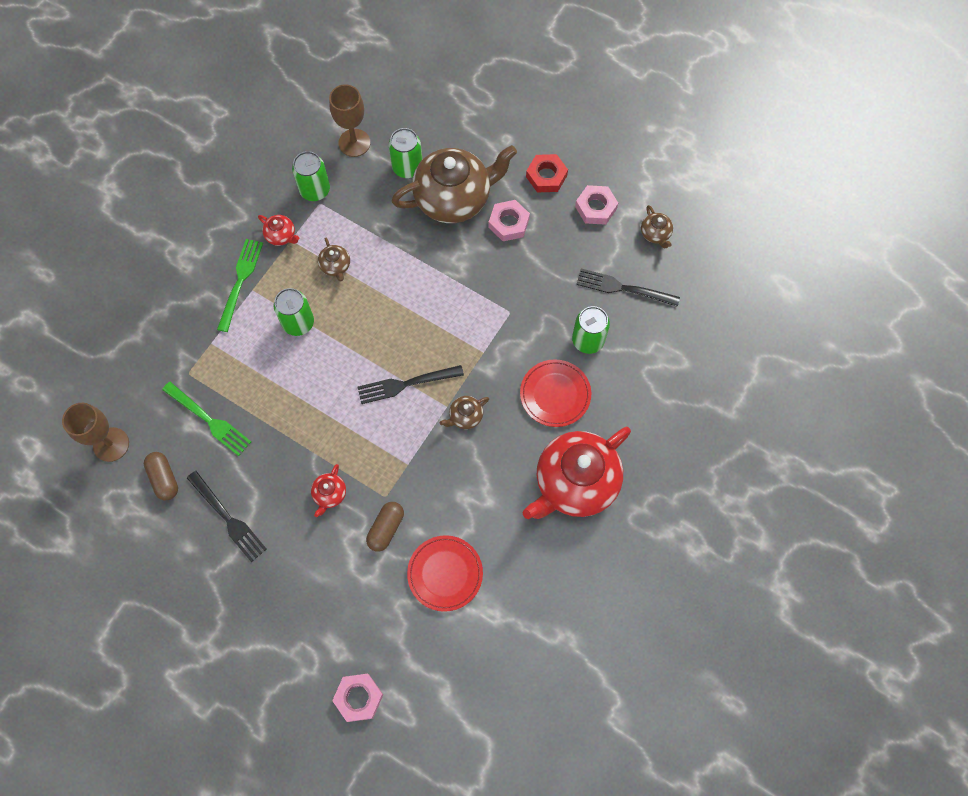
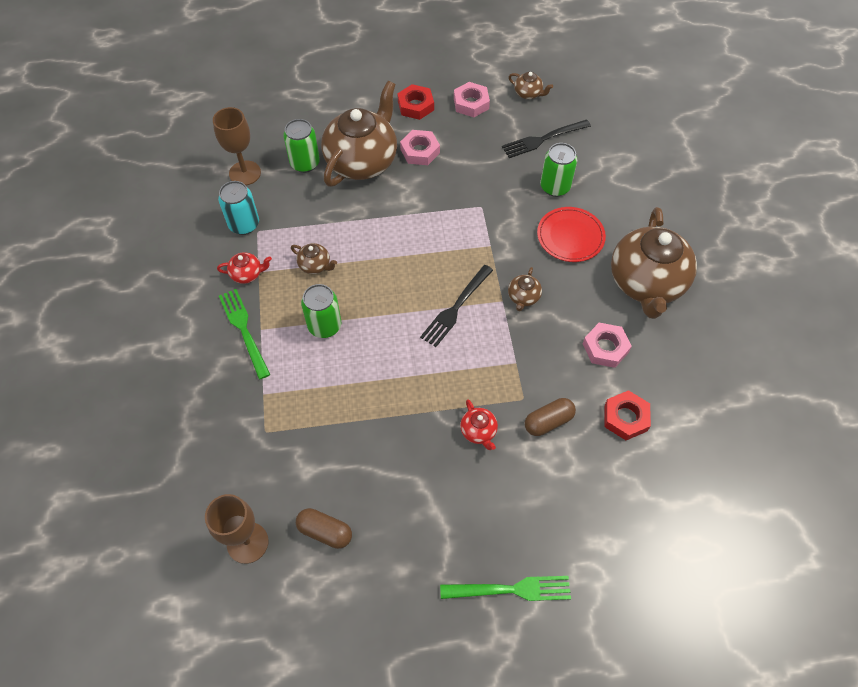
camera: 40 degrees left, 10 degrees down
(209, 420) = (320, 454): green fork -> green fork (510, 589)
(228, 518) = (413, 518): black fork -> none
(315, 190) = (244, 224): green can -> turquoise can
(358, 698) = (661, 567): pink nut -> pink nut (605, 348)
(386, 528) = (548, 421): brown capsule -> brown capsule turned 75 degrees clockwise
(445, 573) = (625, 418): red plate -> red nut
(575, 483) = (646, 283): red teapot -> brown teapot

